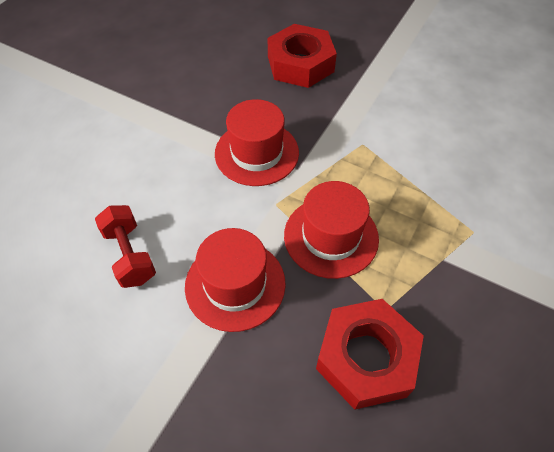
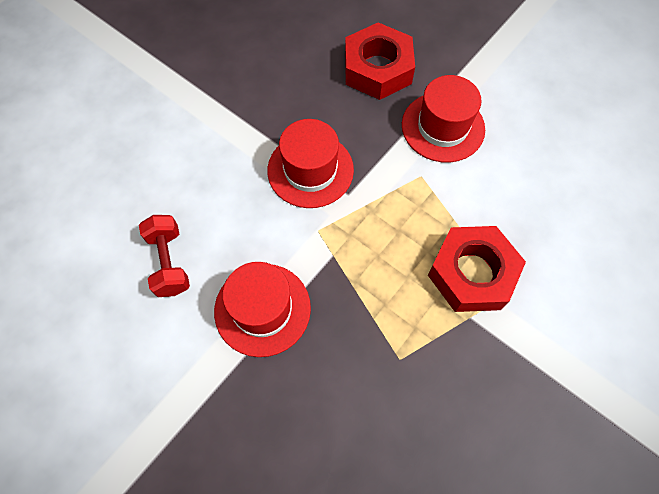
camera: 10 degrees right, 10 degrees up
(331, 236) = (364, 275): red hat -> red hat (443, 127)
(366, 358) = (369, 403): red nut -> red nut (472, 273)

